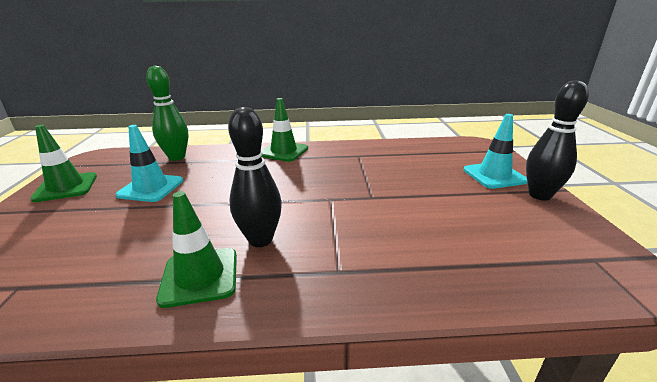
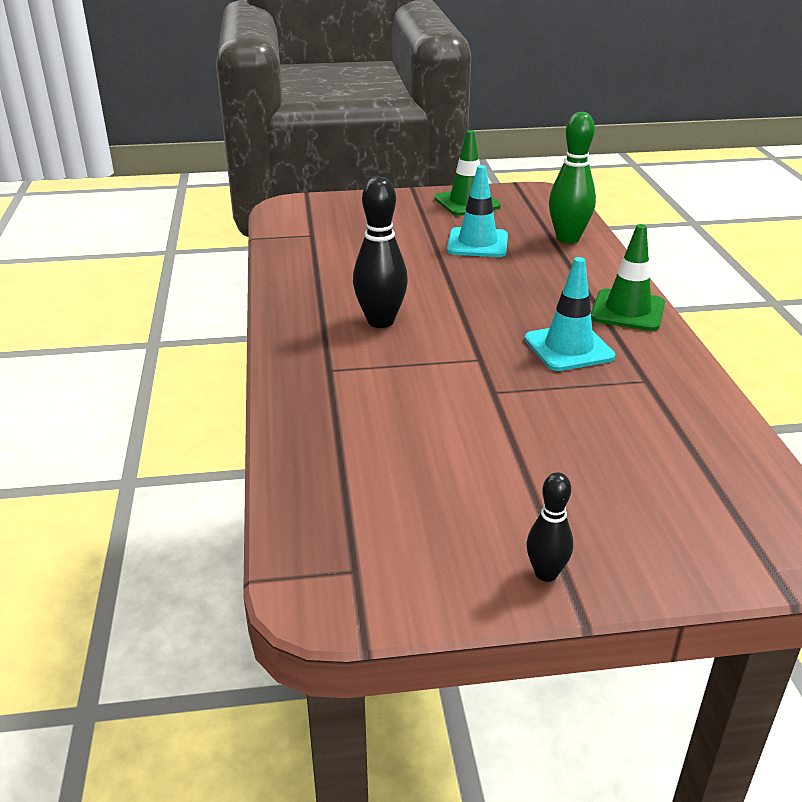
camera: 85 degrees right, 5 degrees up
(200, 276) = (322, 300): green traffic cone -> none
(494, 175) = (617, 532): turquoise traffic cone -> turquoise traffic cone (568, 348)
(540, 195) = (546, 573): black bowling pin -> black bowling pin, size x0.57

